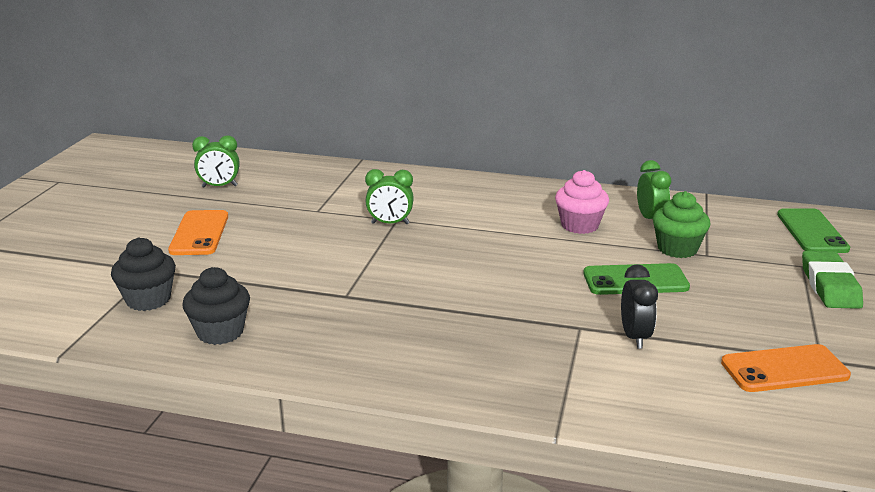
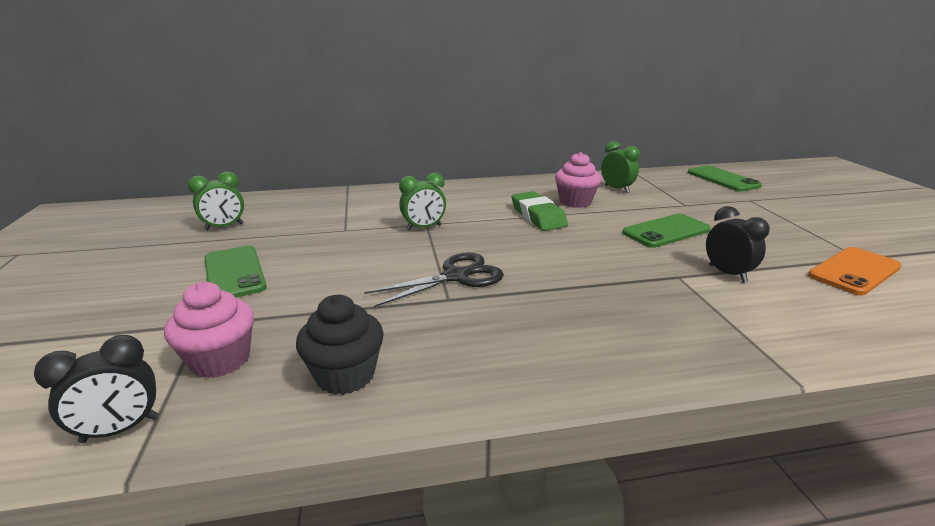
camera: 25 degrees left, 0 degrees up
(68, 327) = (120, 430): none -> black clock
(148, 300) = (220, 360): black cupcake -> pink cupcake
(199, 233) = (234, 273): orange phone -> green phone
(371, 278) = (456, 276): none -> black scissors
(677, 249) = (661, 204): green cupcake -> none
(829, 286) = (785, 209): green eraser -> green eraser (538, 216)

